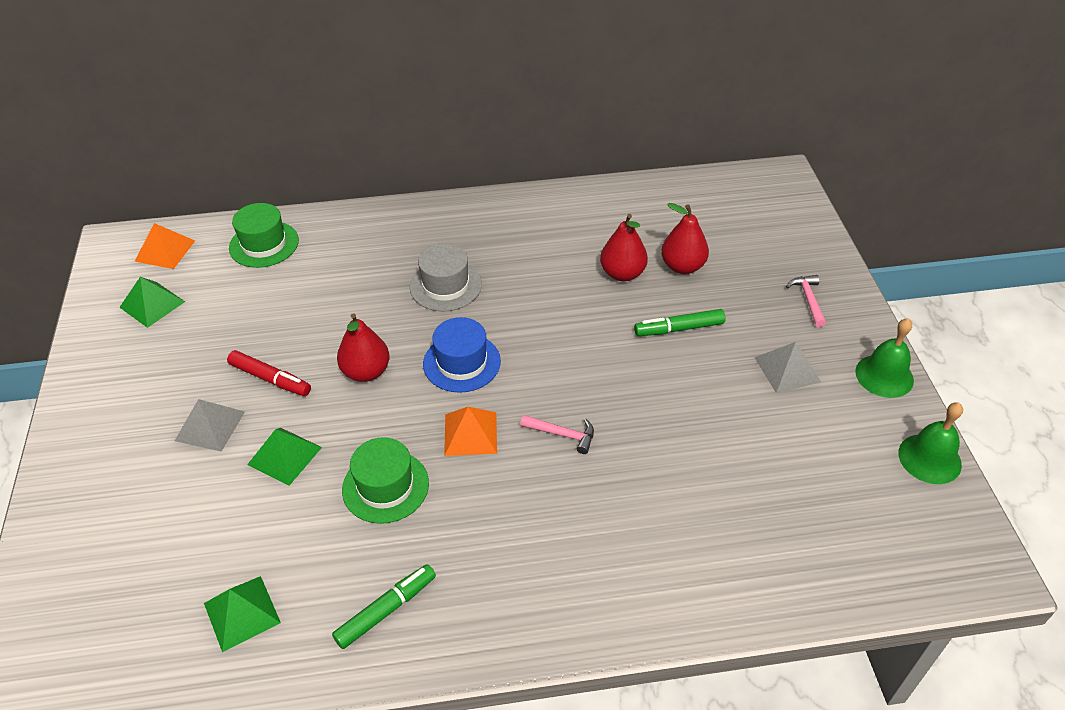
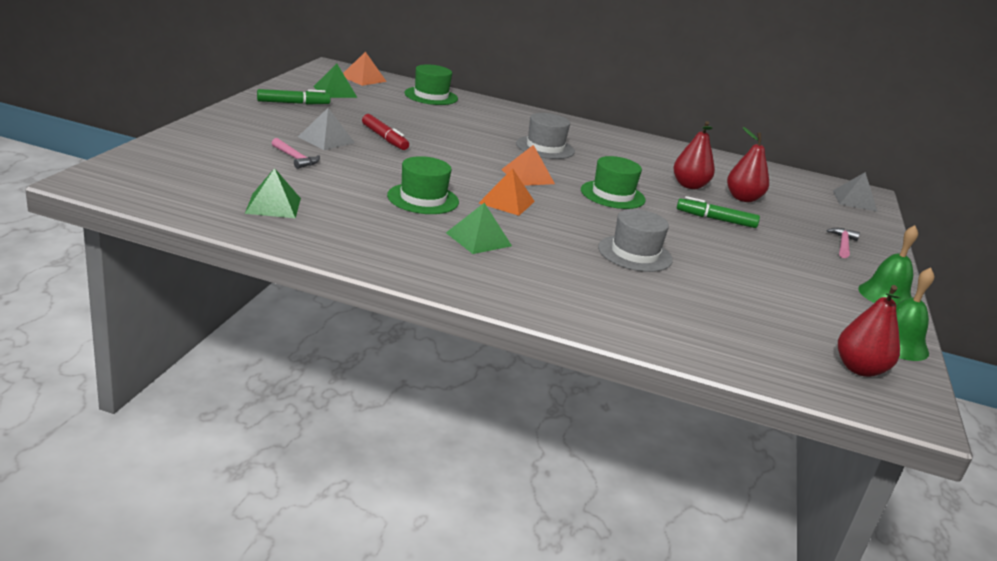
camera: 20 degrees right, 20 degrees down
(284, 456) = (364, 165): green pyramid -> green pyramid (478, 239)
(366, 372) = (454, 157): red pear -> red pear (859, 369)
(386, 610) = (374, 240): green marker -> green marker (293, 103)
(462, 362) = (527, 176): blue hat -> orange pyramid
(562, 345) = (612, 195): none -> green hat
(562, 434) = (577, 226): pink hammer -> pink hammer (295, 158)
(641, 453) = (635, 254): none -> grey hat
(787, 369) = (796, 264): grey pyramid -> grey pyramid (854, 200)

